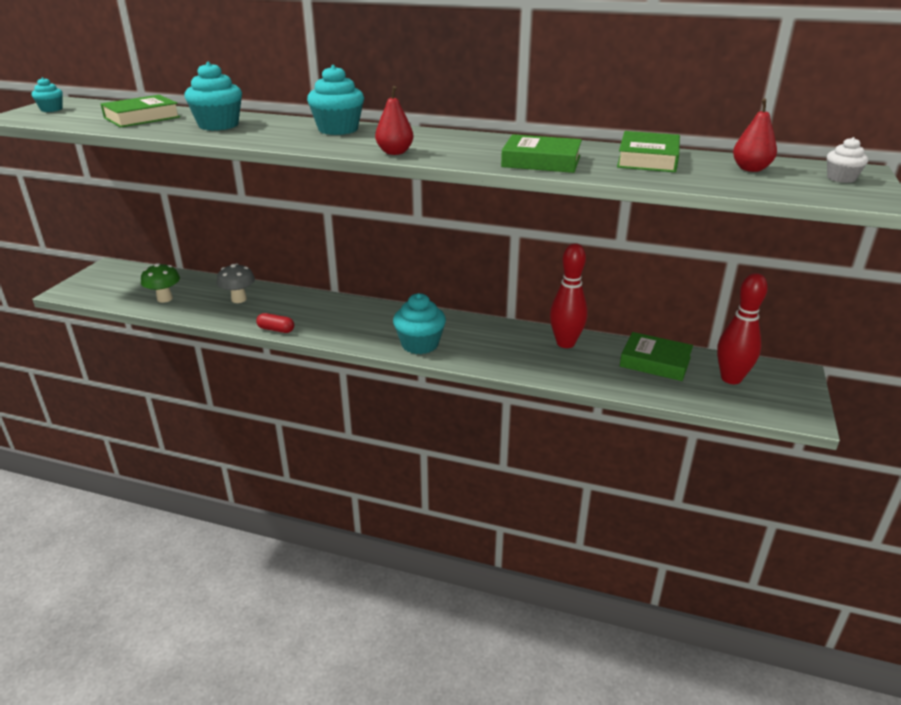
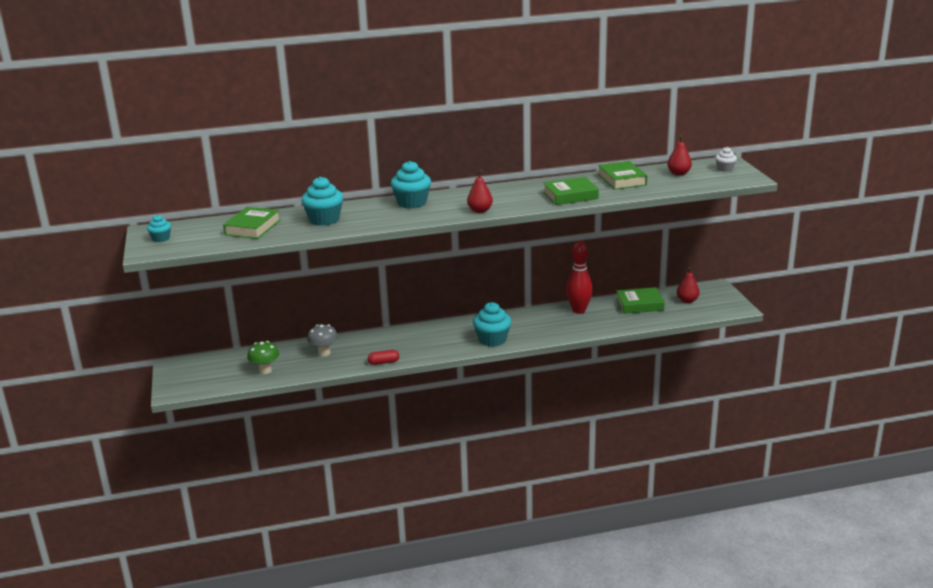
camera: 30 degrees left, 5 degrees down
(731, 379) = (687, 301): red bowling pin -> red pear

